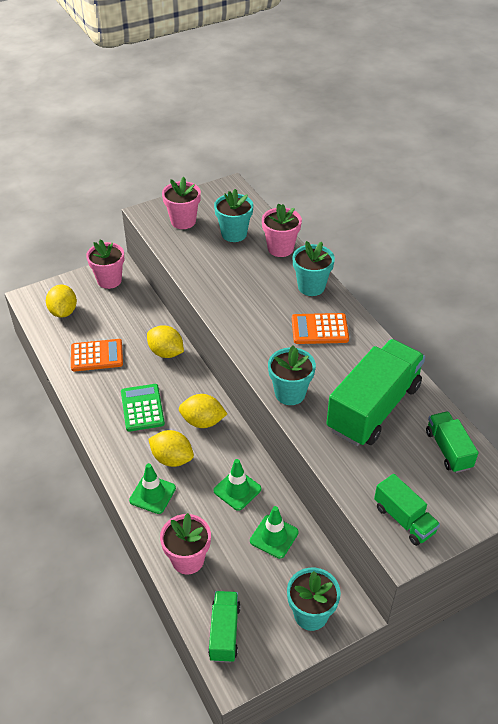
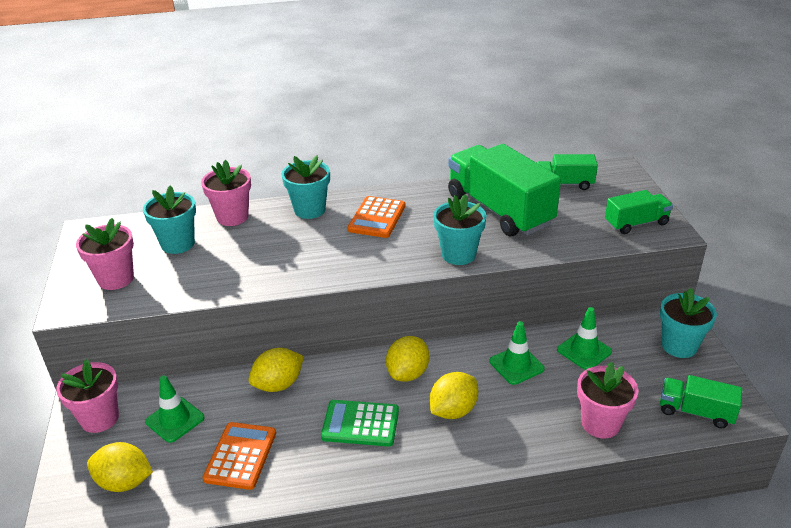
camera: 70 degrees left, 10 degrees down
(152, 494) = (501, 438): green traffic cone -> green traffic cone (175, 420)

